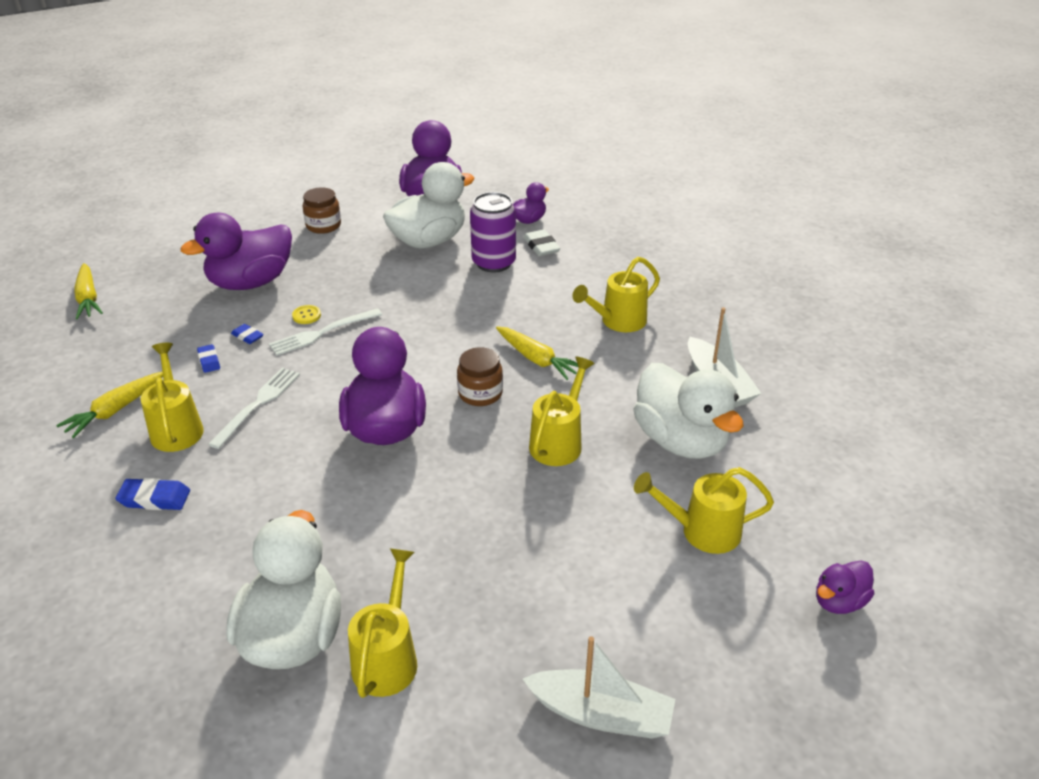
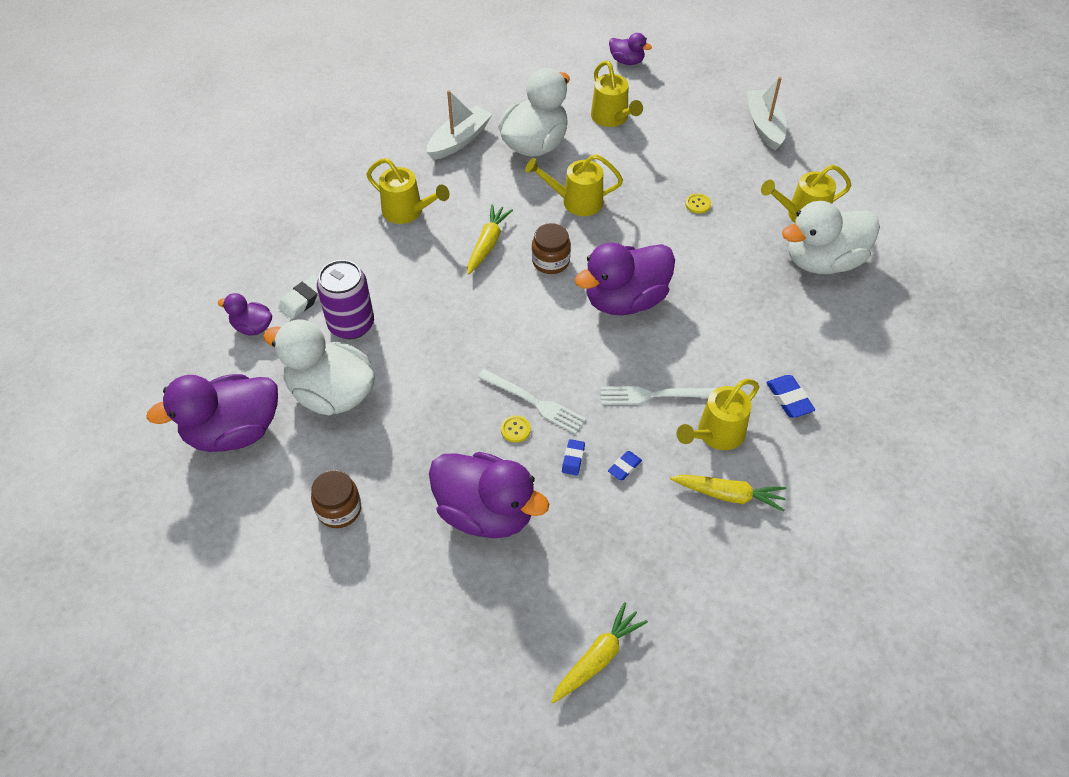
camera: 115 degrees left, 15 degrees up
(483, 550) = (697, 204): none -> yellow button

